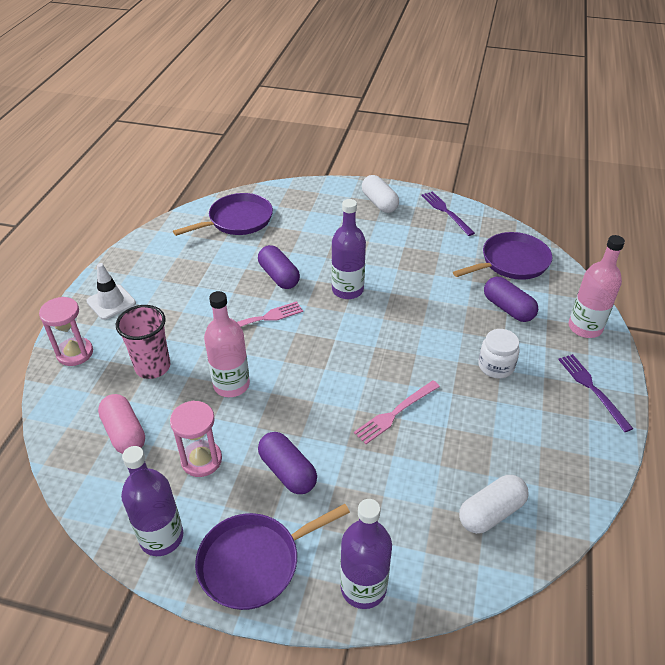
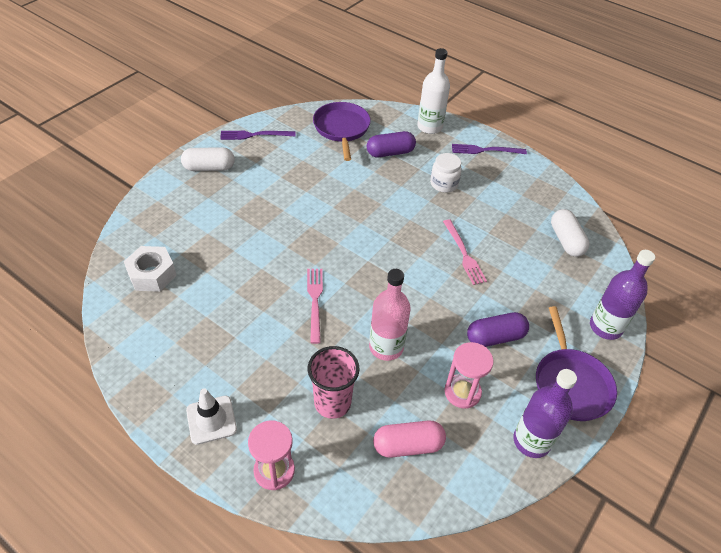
camera: 70 degrees left, 5 degrees up
(237, 220) = (152, 274): purple pan -> white nut
(279, 276) = (263, 270): purple capsule -> none
(347, 290) = (313, 231): purple bottle -> none
(585, 327) = (429, 127): pink bottle -> white bottle

